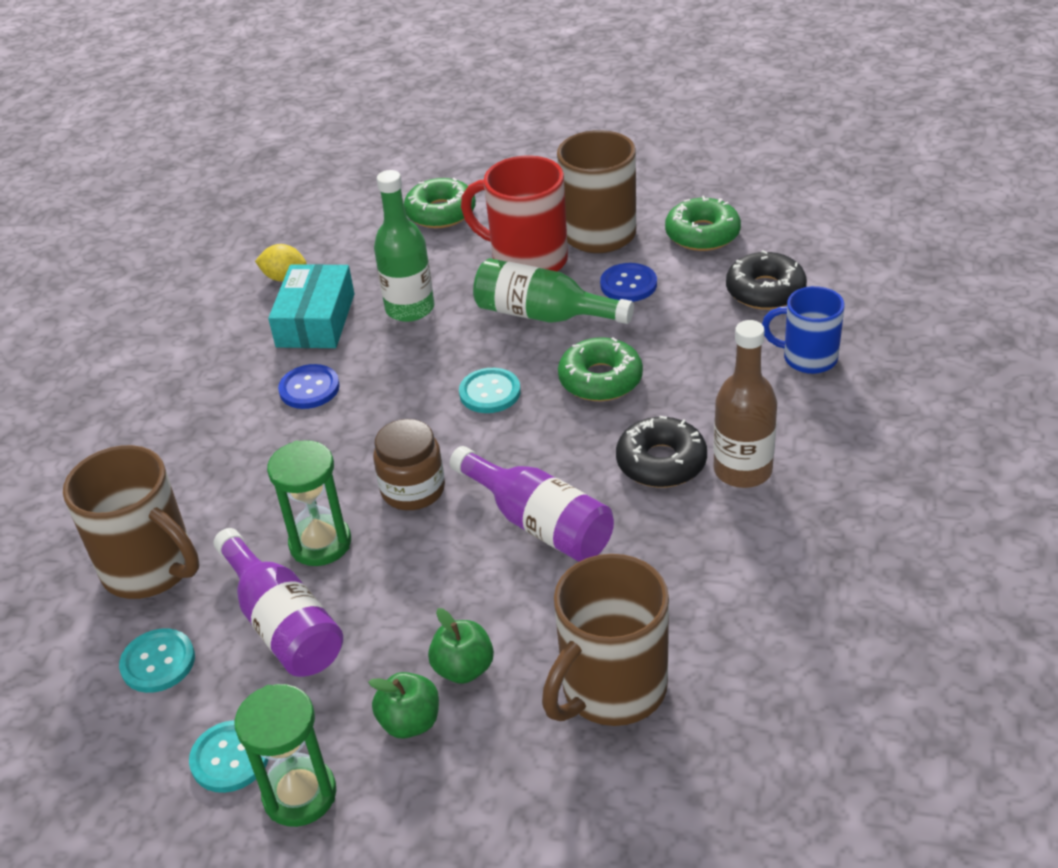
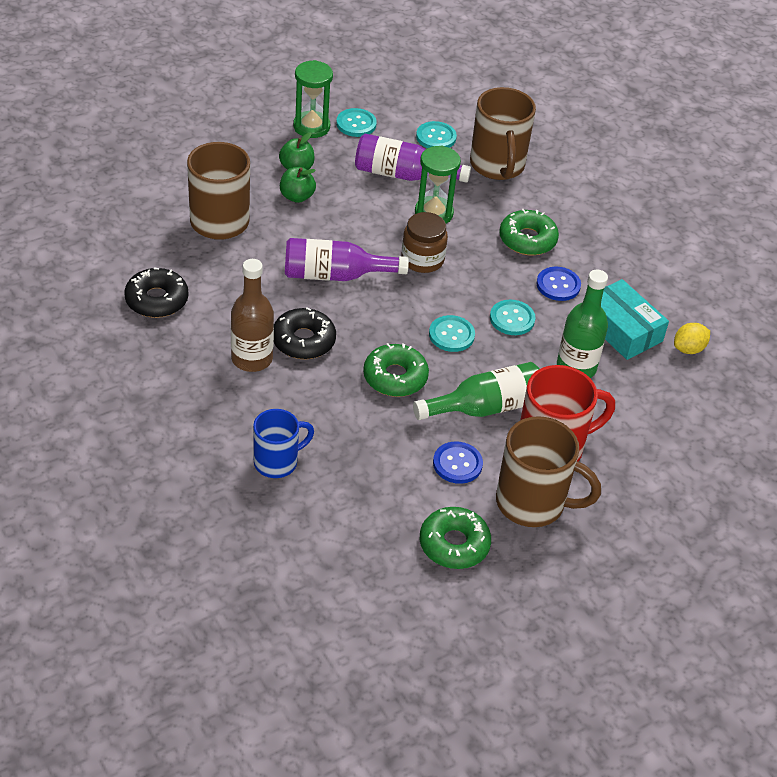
camera: 130 degrees right, 5 degrees up
(151, 568) = (497, 166): brown mug -> brown mug turned 90 degrees counterclockwise
(406, 378) = (512, 319): none -> turquoise button
(441, 212) = (668, 461): green donut -> green donut (527, 239)
(765, 291) = (356, 509): black donut -> black donut (156, 300)

